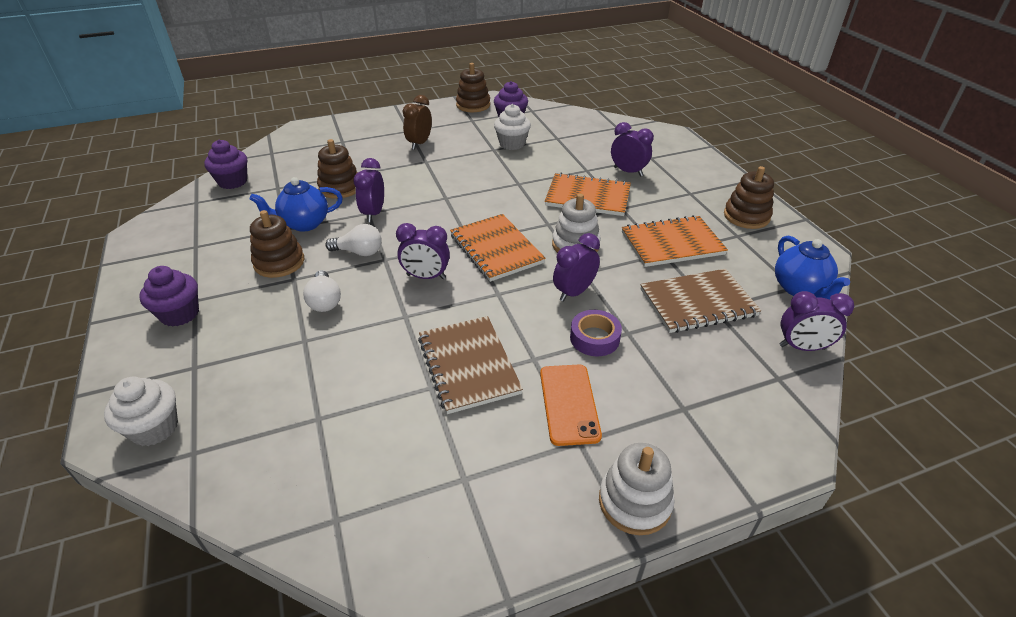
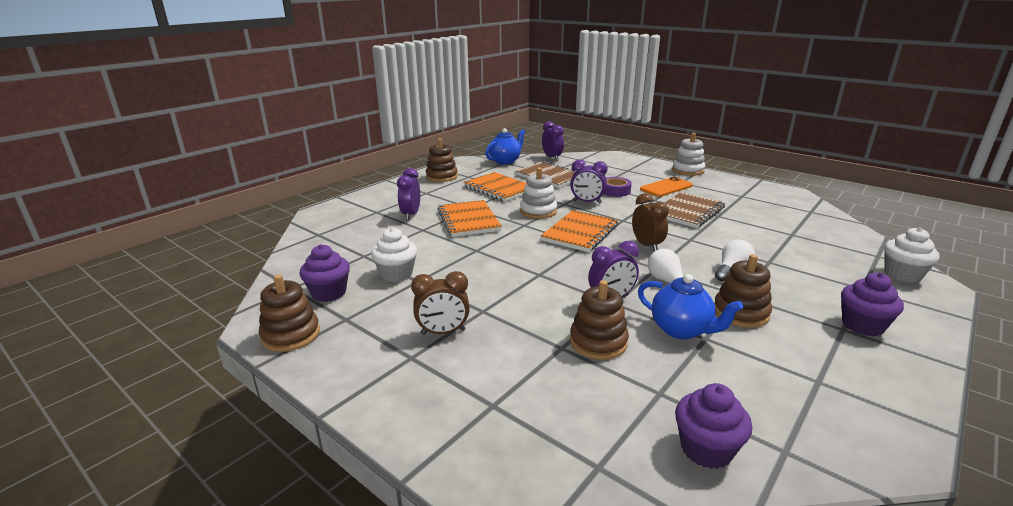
camera: 120 degrees left, 15 degrees down
(426, 277) = (647, 245): purple clock -> brown clock

